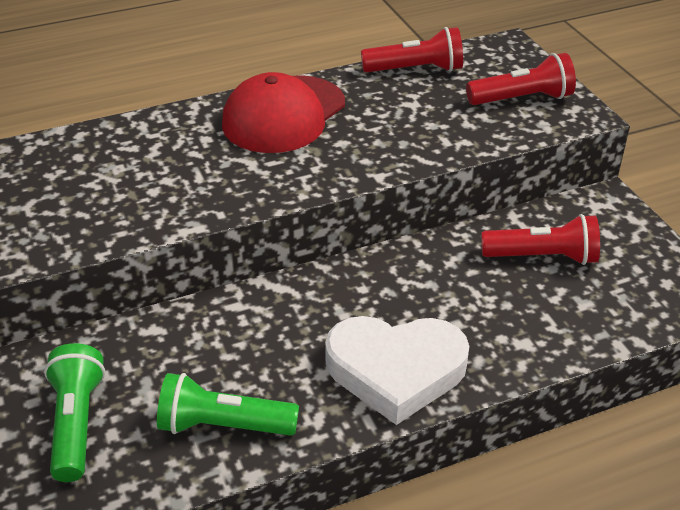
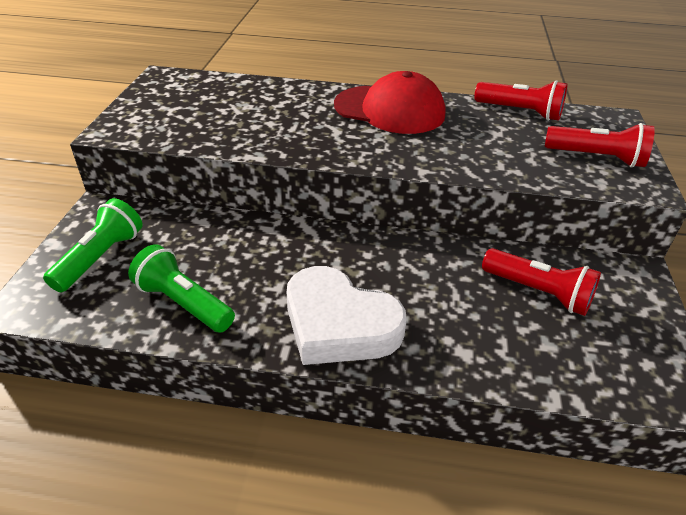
camera: 30 degrees right, 0 degrees up
(284, 115) = (390, 110): red cap -> red cap turned 135 degrees counterclockwise

